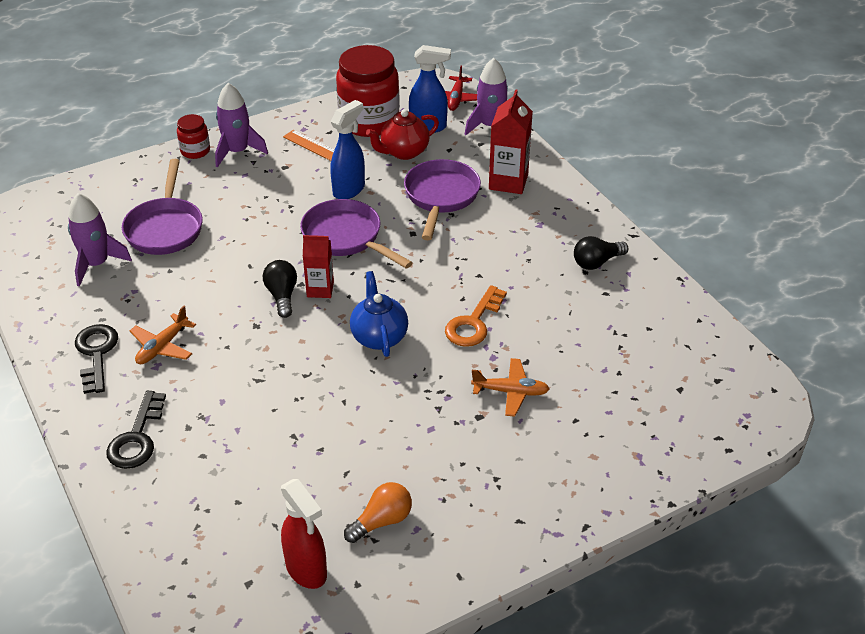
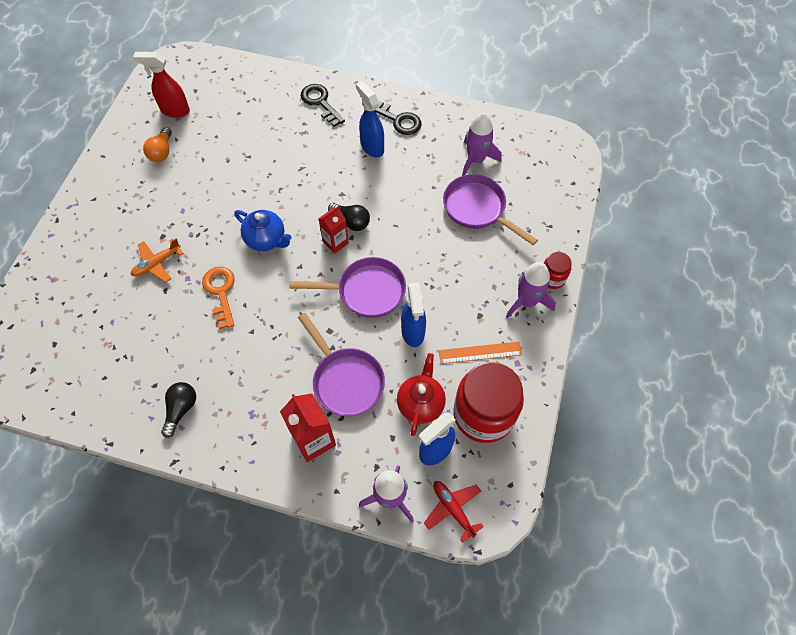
camera: 135 degrees right, 20 degrees up
(162, 347) = (372, 147): orange plane -> blue spray bottle

